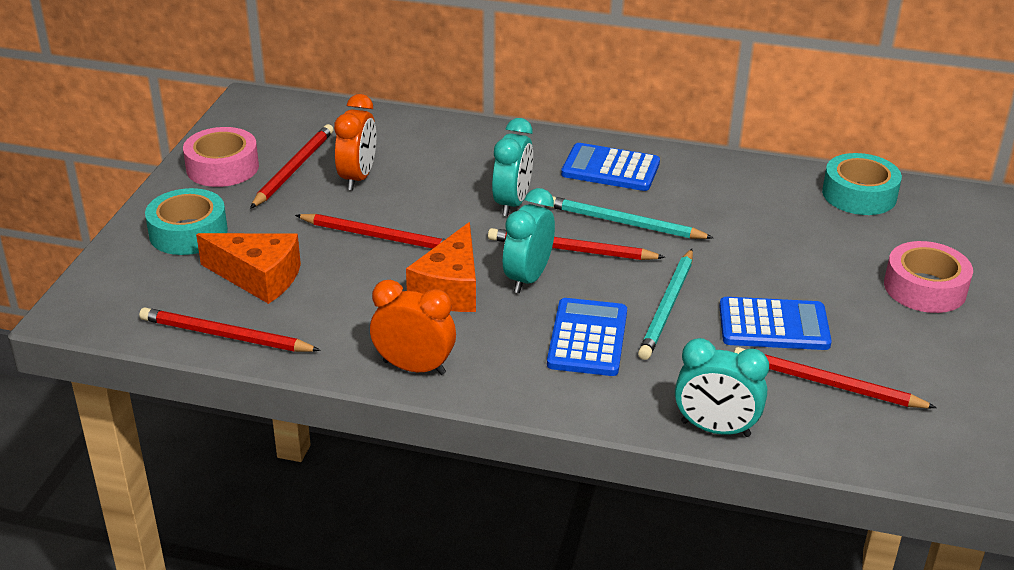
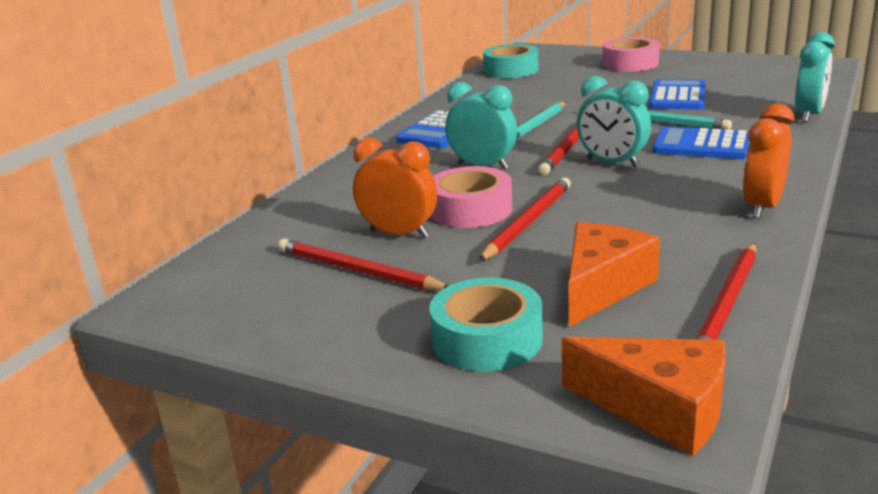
camera: 75 degrees left, 10 degrees down
(222, 167) = (324, 320): pink tape -> pink tape (470, 209)
(450, 288) = (628, 192): orange cheese -> orange cheese (660, 409)
(826, 384) = (745, 88): red pencil -> none

